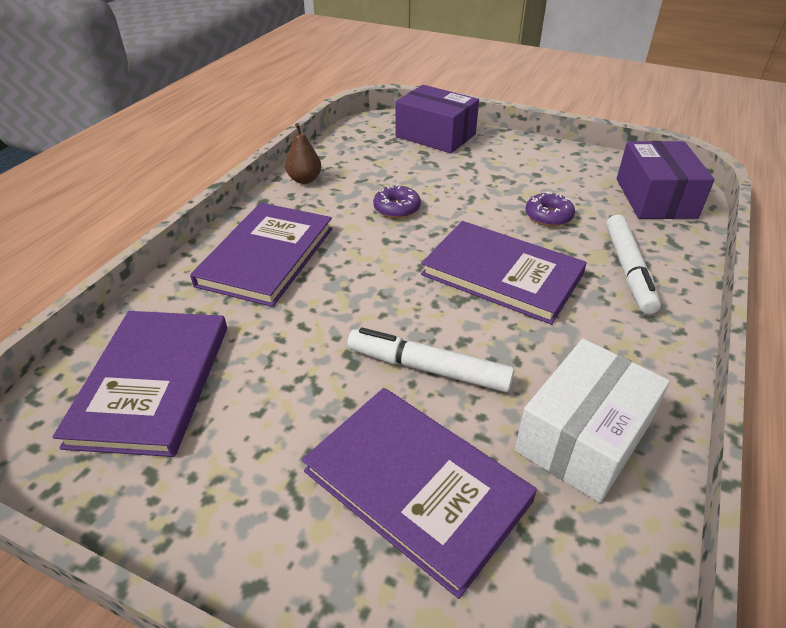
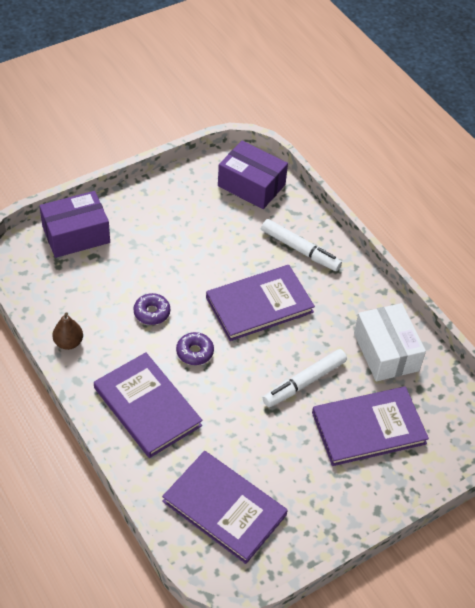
camera: 60 degrees left, 10 degrees up
(548, 216) = (225, 246): purple donut -> purple donut (195, 352)

